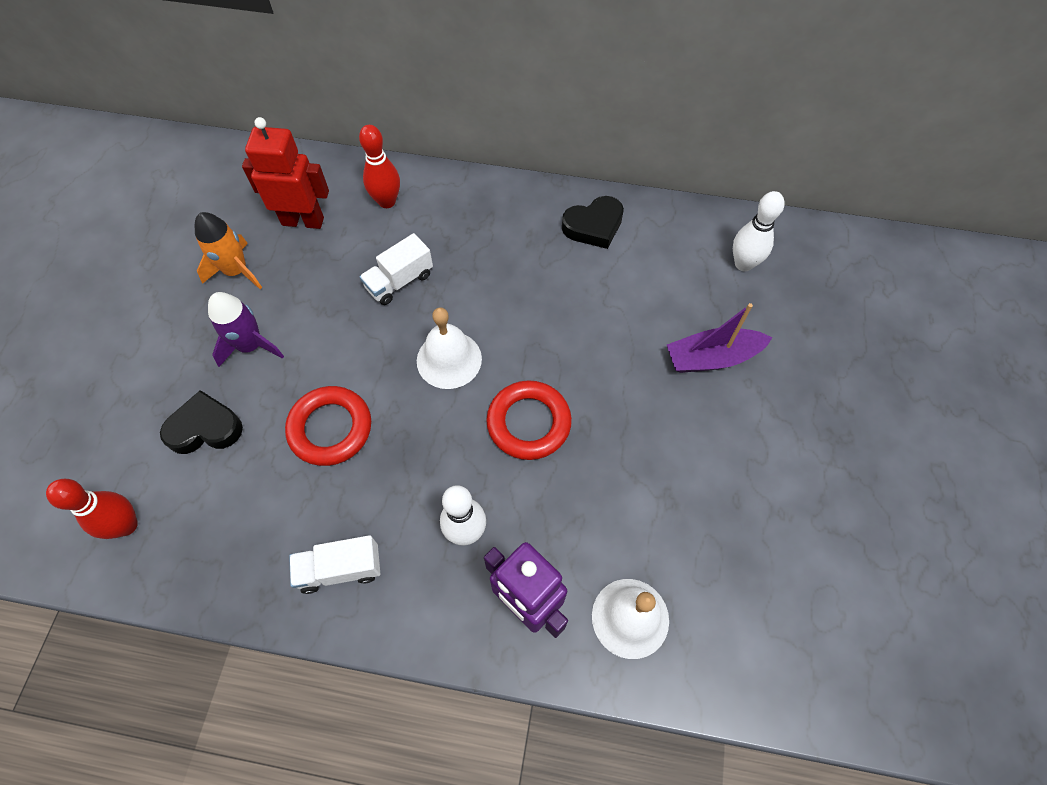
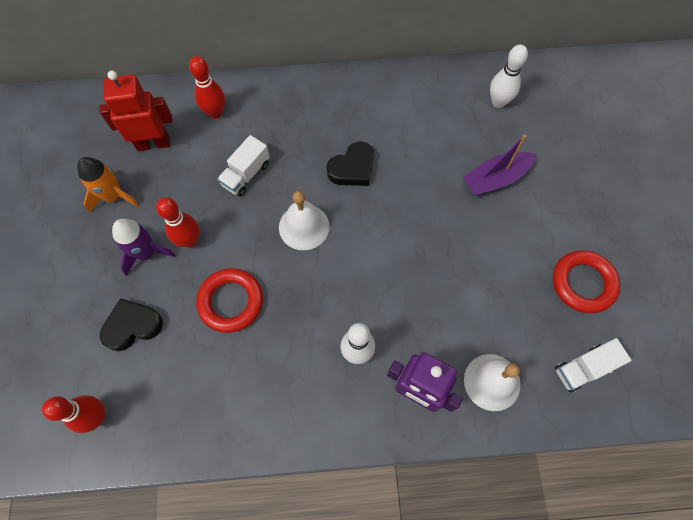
camera: 15 degrees left, 5 degrees up
(306, 343) = (189, 240): none -> red bowling pin
(340, 569) = (273, 404): white truck -> white truck (583, 368)
(529, 423) = (378, 260): red ring -> red ring (583, 283)
(593, 226) = (381, 97): black heart -> black heart (352, 168)

